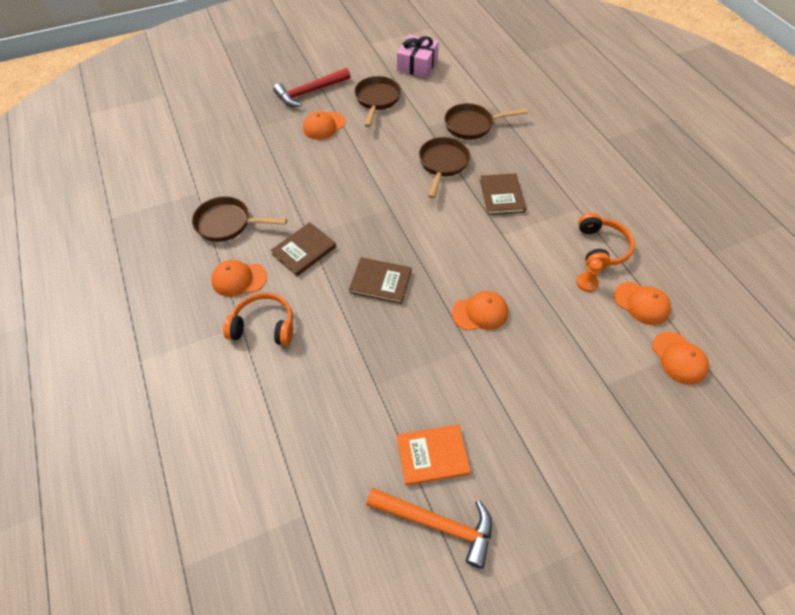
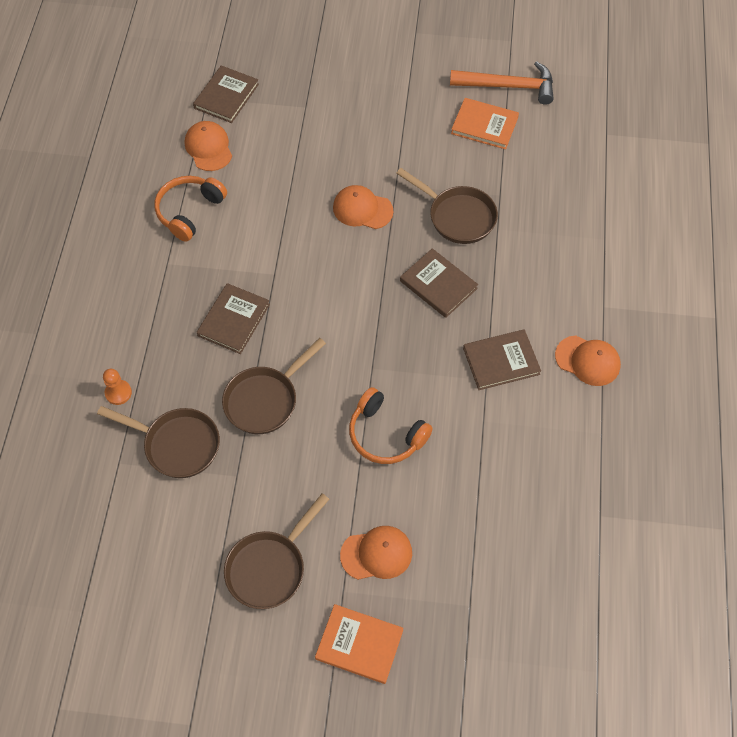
camera: 150 degrees left, 5 degrees up
(228, 224) = (576, 444): brown pan -> brown pan (457, 216)
(264, 326) = (580, 295): orange headphones -> orange headphones (386, 434)
(310, 92) = (359, 645): red hammer -> orange book
(417, 65) = (155, 617): pink gift -> none
(437, 524) = (508, 86): orange hammer -> orange hammer turned 135 degrees clockwise
(587, 283) = (238, 187): orange pawn -> orange pawn (118, 393)
(679, 358) = (226, 96): orange cap -> brown book

